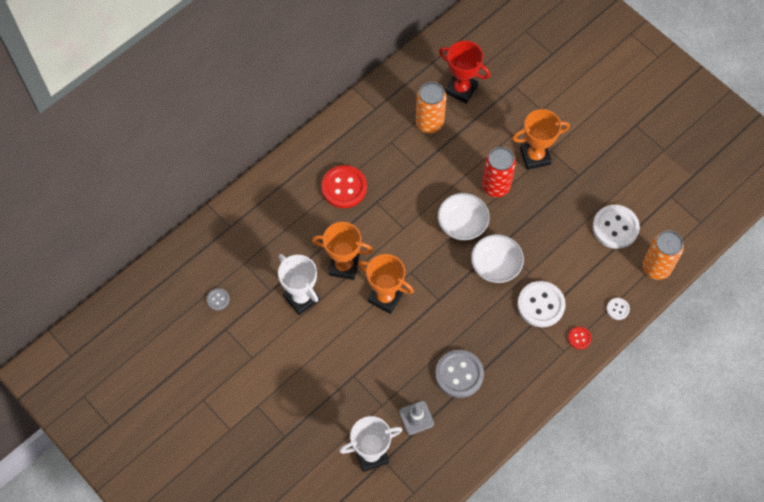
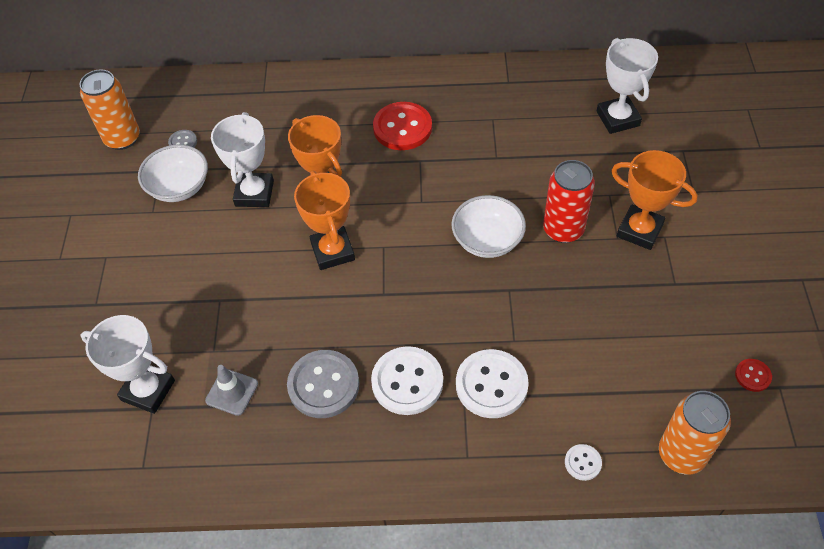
camera: 45 degrees right, 10 degrees down
(429, 123) = (551, 127): orange can -> orange can (122, 138)
(461, 89) = (618, 118): red trophy -> white trophy
(495, 266) = (481, 306): white bowl -> white bowl (179, 187)
(579, 338) = (500, 457): red button -> red button (752, 376)
(615, 227) = (669, 369): white button -> white button (407, 382)

